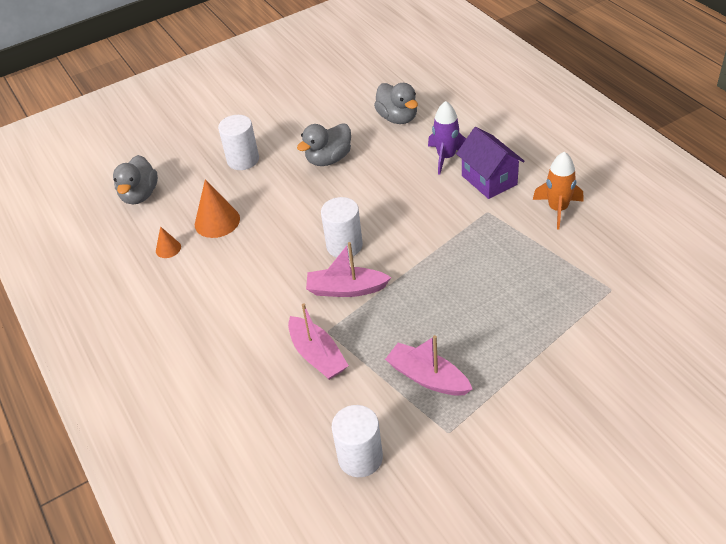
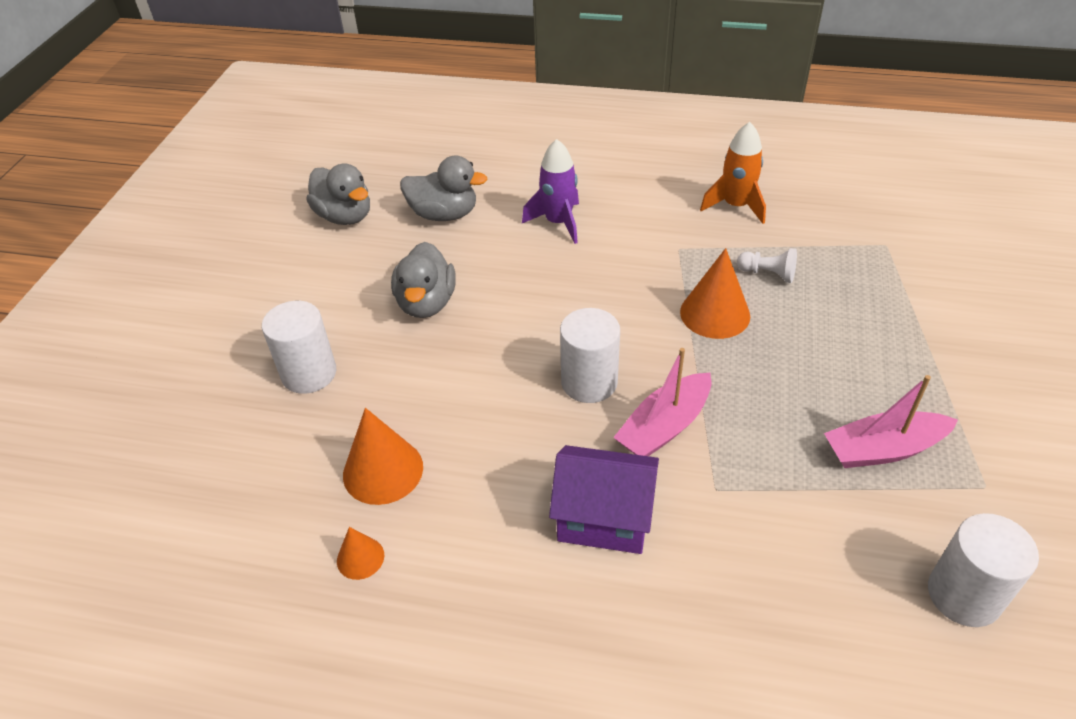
camera: 50 degrees left, 0 degrees up
(140, 195) = (206, 521): grey duck -> grey duck (345, 216)
(317, 355) = (749, 525): pink boat -> none
(451, 257) = (715, 314): none -> orange cone
(489, 180) = (634, 218): purple house -> purple house (604, 519)
(513, 257) = (768, 274): none -> white pawn

